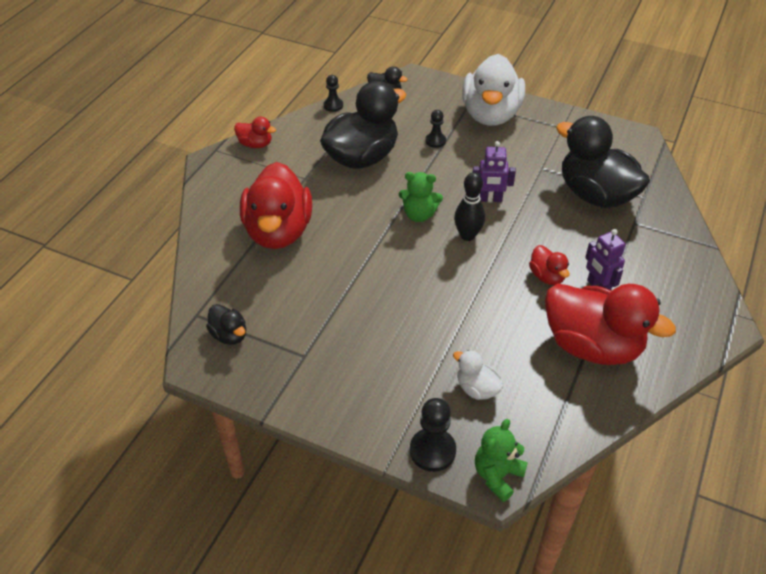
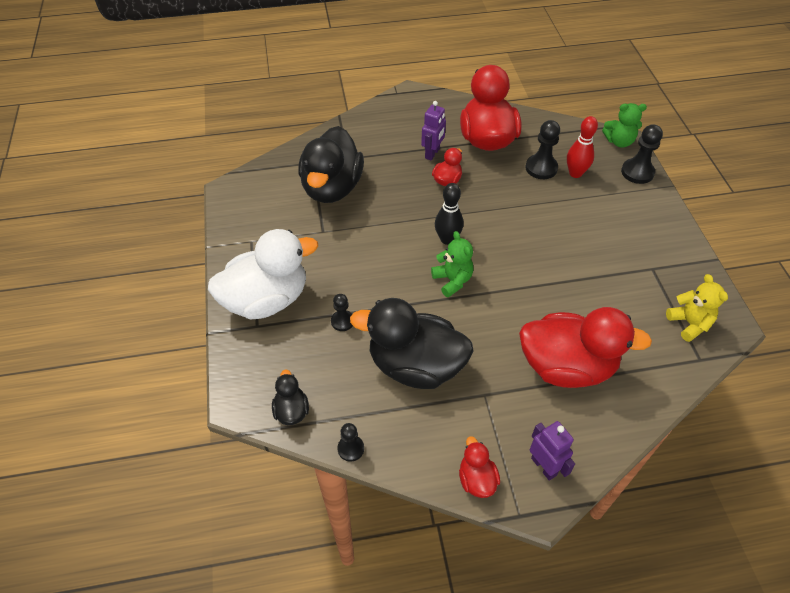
camera: 125 degrees left, 5 degrees up
(229, 335) = (689, 323): black duck -> yellow teddy bear
(278, 231) = (566, 366): red duck -> red duck turned 45 degrees clockwise
(477, 389) = (575, 173): white duck -> red bowling pin
(490, 199) = (392, 245): purple robot -> purple robot (544, 466)
(508, 363) = (541, 168): none -> black pawn

